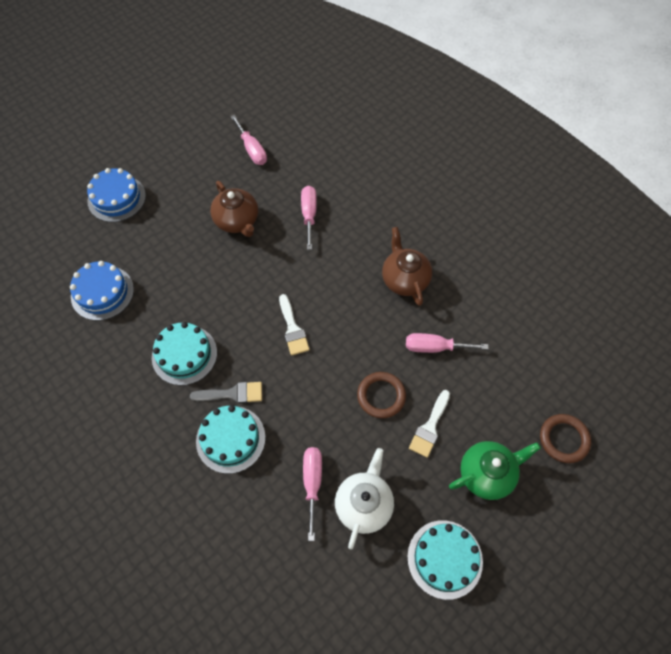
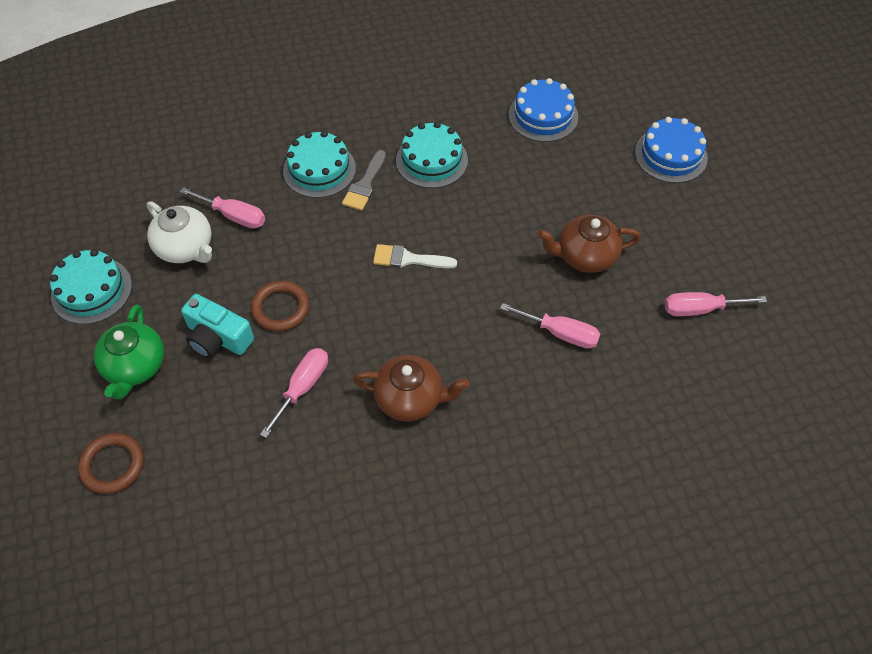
camera: 115 degrees right, 5 degrees down
(430, 427) = (218, 338): white brush -> turquoise camera

